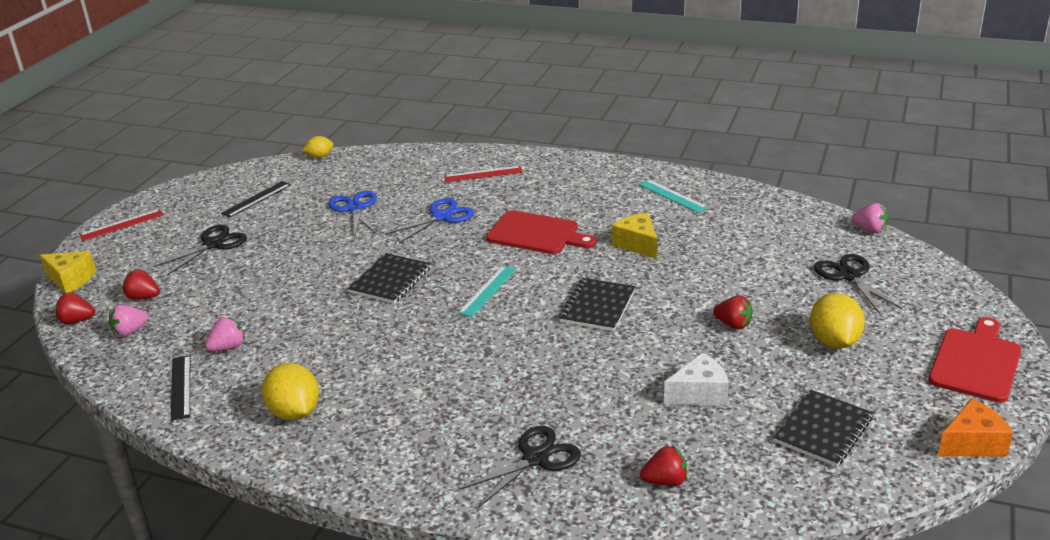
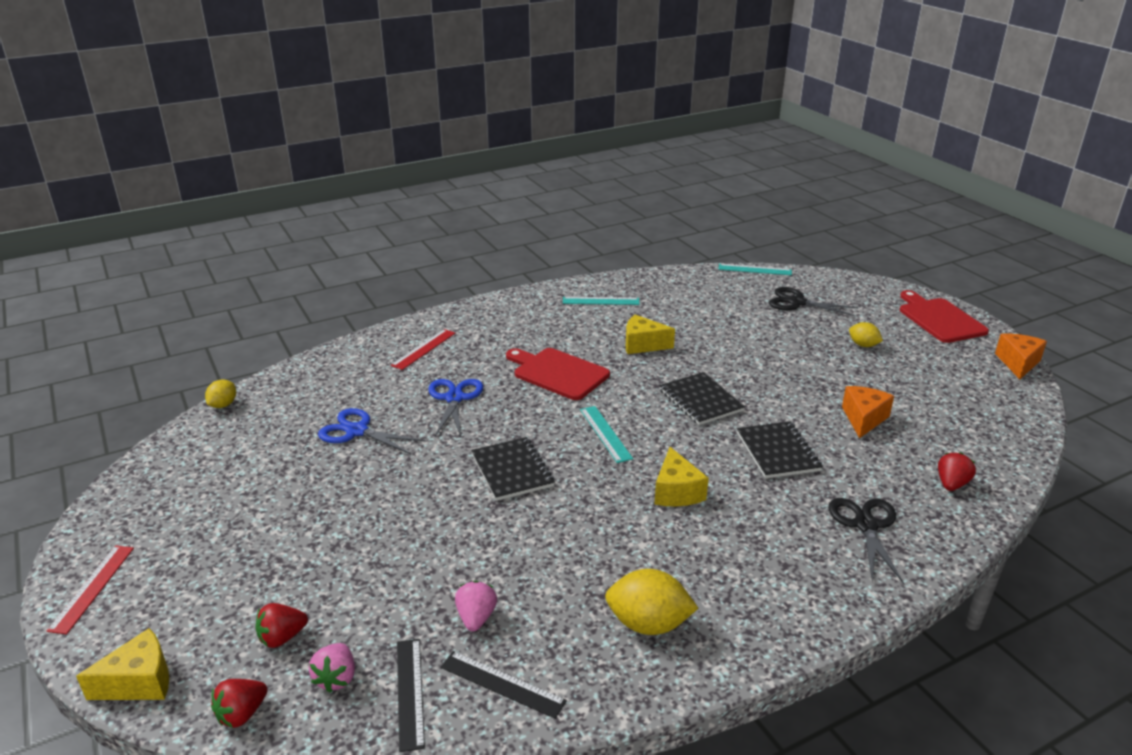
camera: 50 degrees left, 0 degrees up
(213, 244) = (262, 541): black scissors -> none
(256, 199) = (227, 475): black ruler -> black ruler (410, 692)
(457, 354) = (676, 492): none -> yellow cheese
(536, 234) = (558, 373): red cutting board -> red cutting board turned 120 degrees counterclockwise
(699, 393) = (863, 419): white cheese -> orange cheese
(733, 324) = (797, 365): red strawberry -> none
(823, 430) = (955, 399): black notebook -> black notebook (778, 452)
(834, 341) = (863, 345): yellow lemon -> yellow lemon, size x0.58
(870, 230) = (754, 269): pink strawberry -> turquoise ruler

